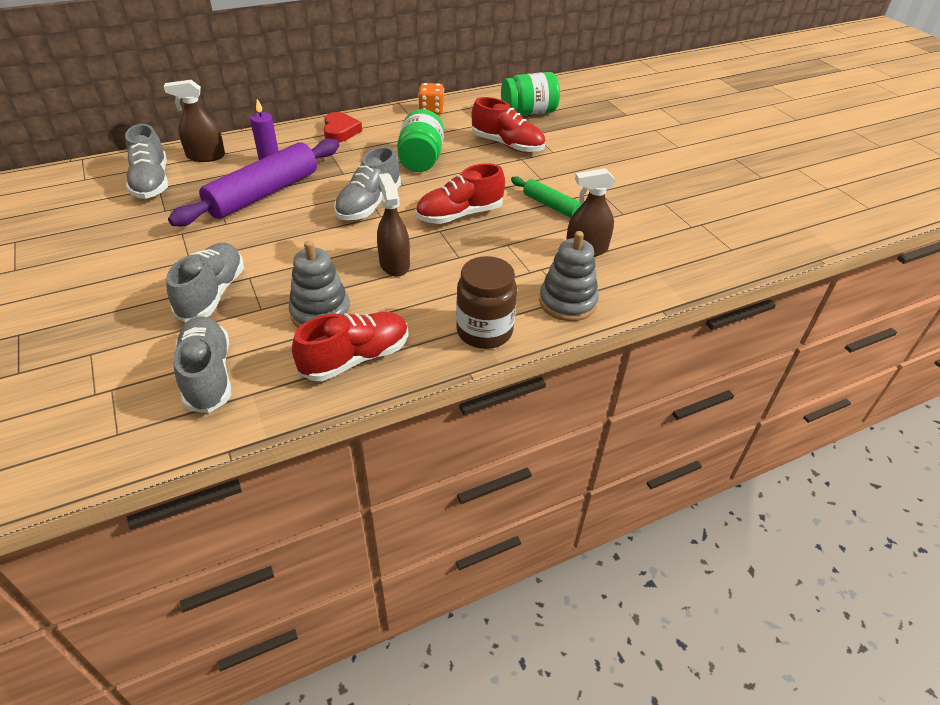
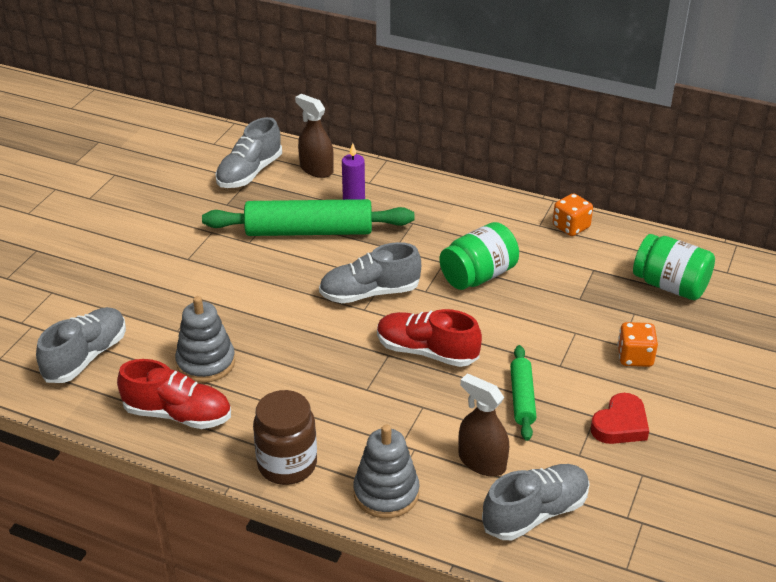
camera: 50 degrees right, 5 degrees down
(212, 294) = (165, 297): grey shoe -> grey shoe (535, 513)
(263, 193) = (309, 231): purple rolling pin -> green rolling pin
(340, 131) = (453, 204): red heart -> red heart (620, 424)
(394, 264) = (310, 360): brown spray bottle -> none
(507, 145) = (585, 309): red shoe -> none
(569, 153) = (635, 357): none -> orange dice

